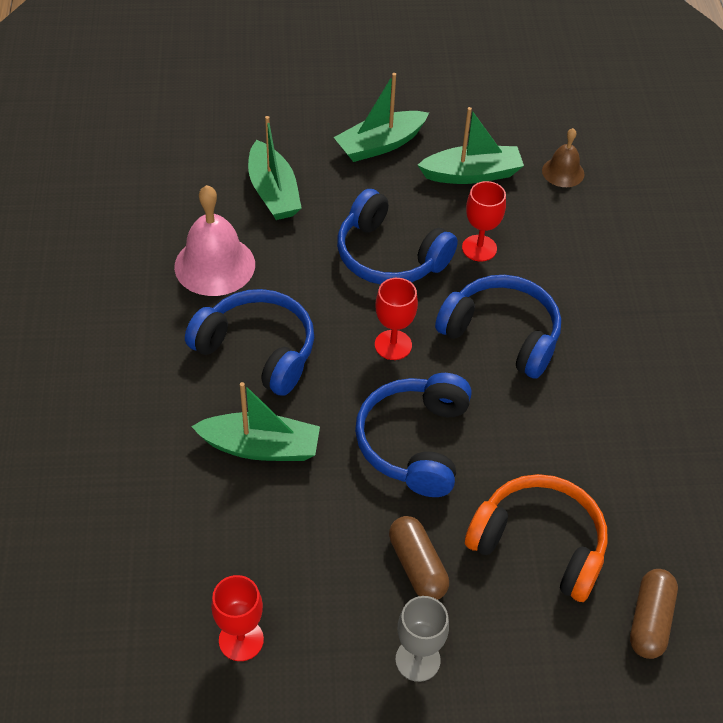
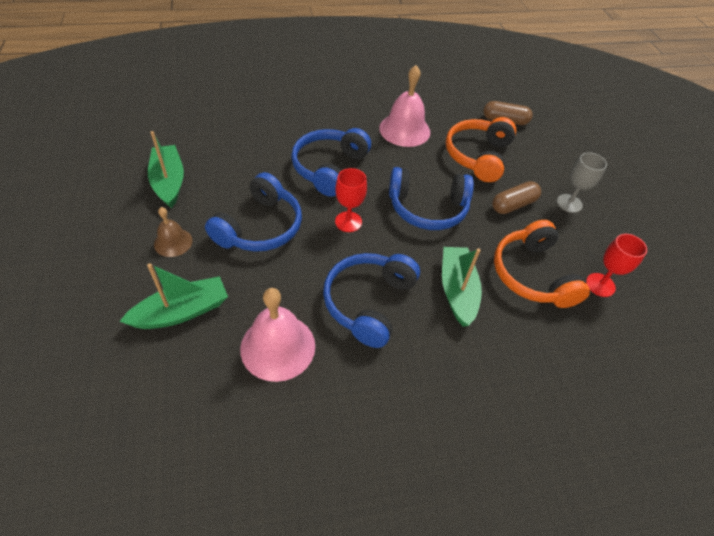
camera: 100 degrees left, 0 degrees up
(273, 548) = (532, 274): none -> orange headphones
(380, 145) = (125, 238): green boat -> none
(479, 248) = (250, 178): red goblet -> none
(563, 172) = (171, 135): brown bell -> brown bell (173, 242)
(603, 445) = (404, 130): none -> pink bell

